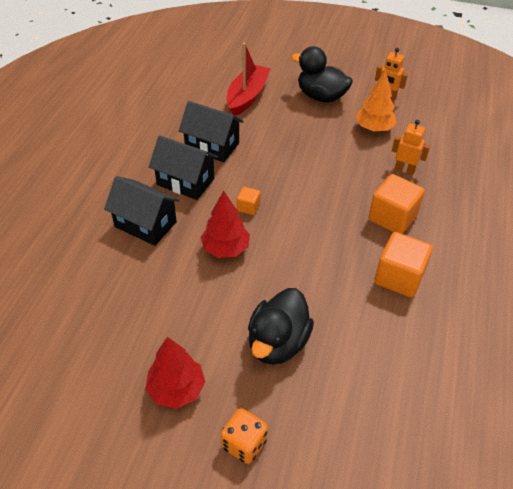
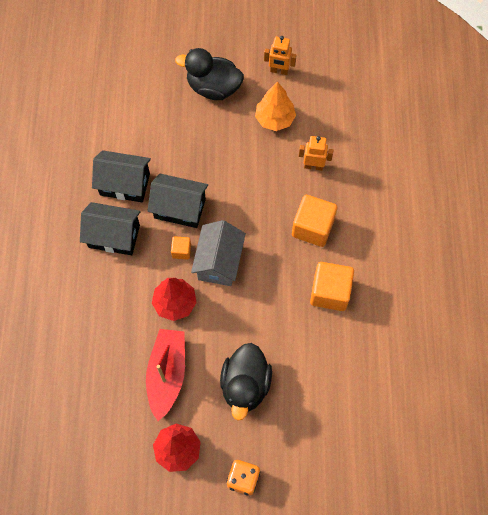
camera: 15 degrees left, 20 degrees up
(145, 224) = (94, 296): black house -> black house (180, 208)
(247, 96) = (139, 107): red boat -> red boat (167, 374)
(284, 224) = (219, 262): none -> grey house

